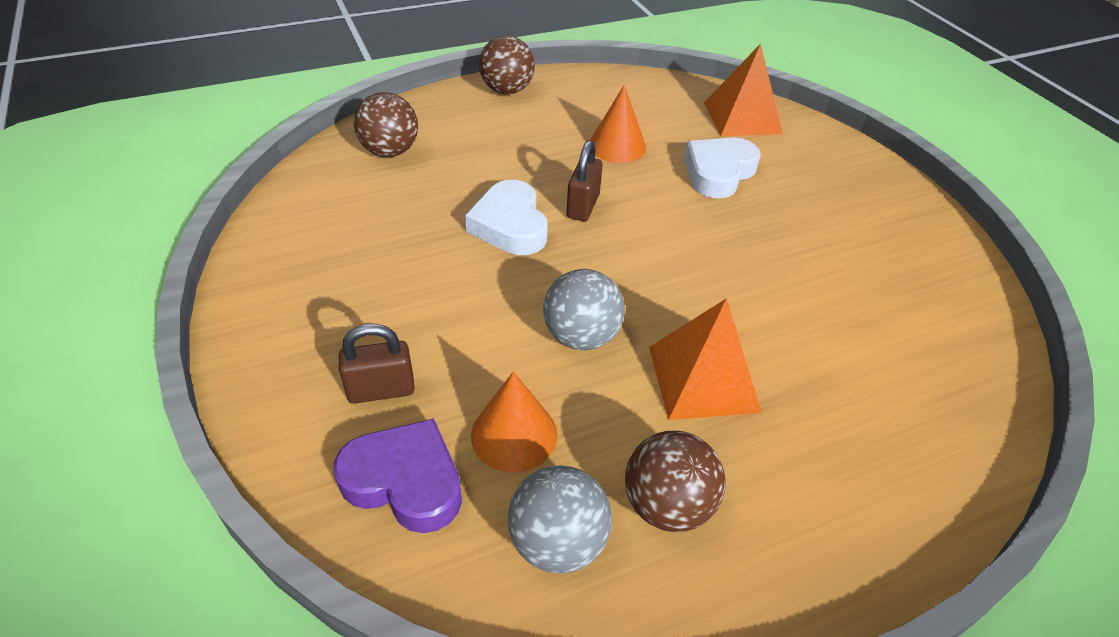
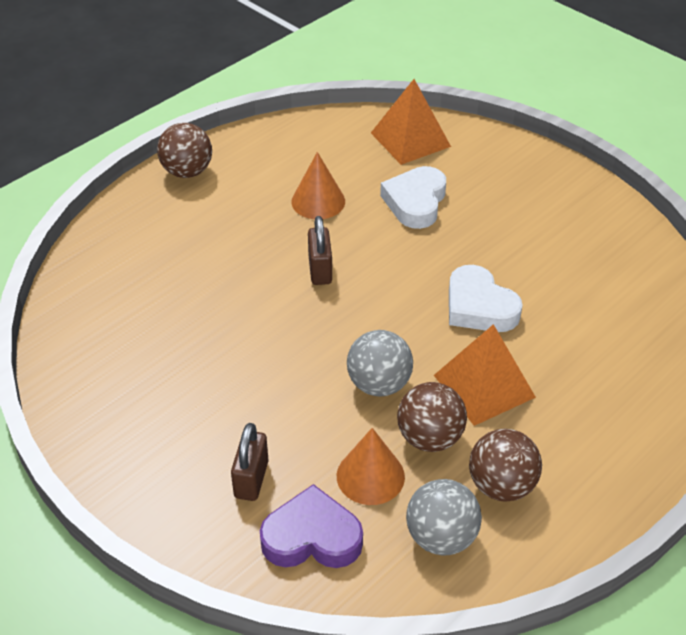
camera: 20 degrees left, 0 degrees up
(381, 390) = (251, 479): brown padlock -> brown padlock turned 45 degrees counterclockwise
(390, 151) = (119, 269): brown ball -> brown ball (430, 437)
(510, 225) = (269, 307): white heart -> white heart (479, 307)

